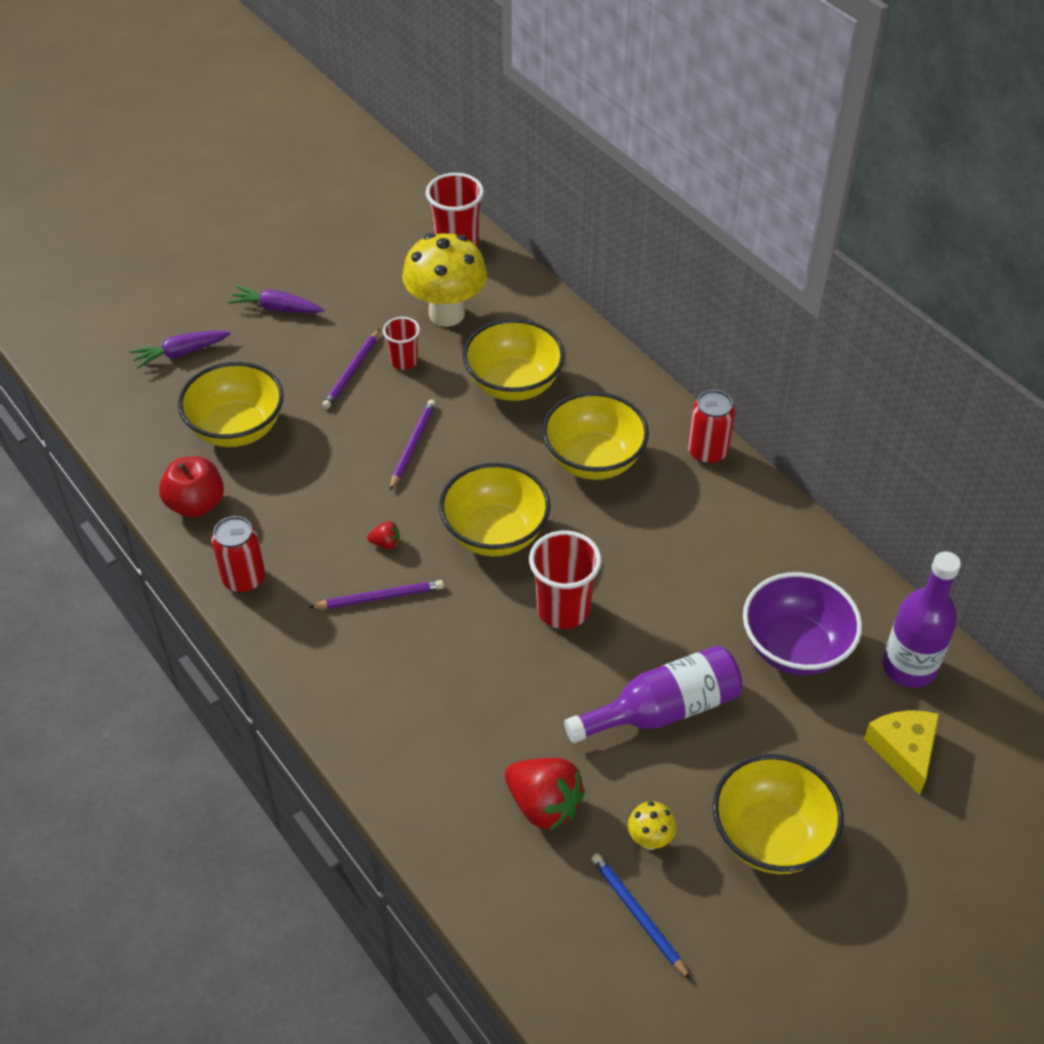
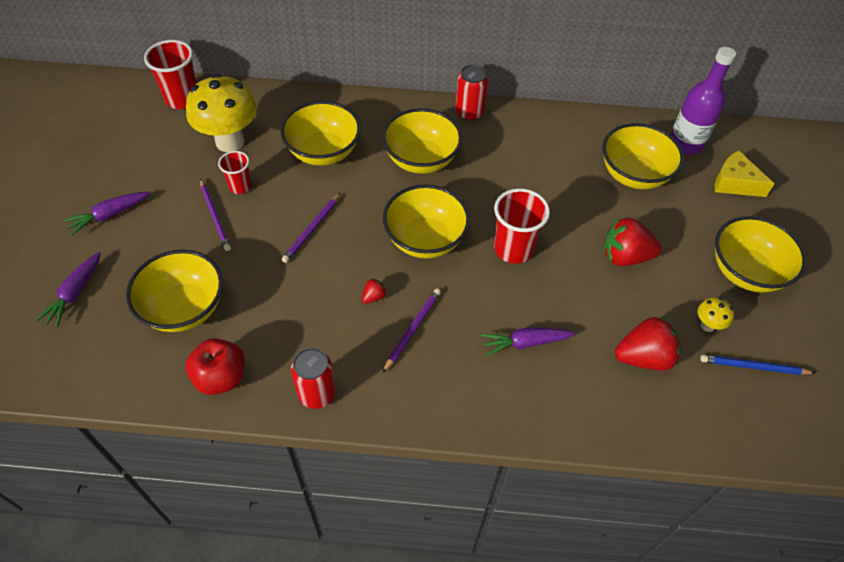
camera: 50 degrees left, 5 degrees up
(412, 445) = (312, 229): purple pencil -> purple pencil turned 120 degrees counterclockwise
(456, 694) = (525, 343): none -> purple carrot
(663, 710) = (625, 256): purple bottle -> red strawberry
(795, 647) = (634, 175): purple bowl -> yellow bowl

